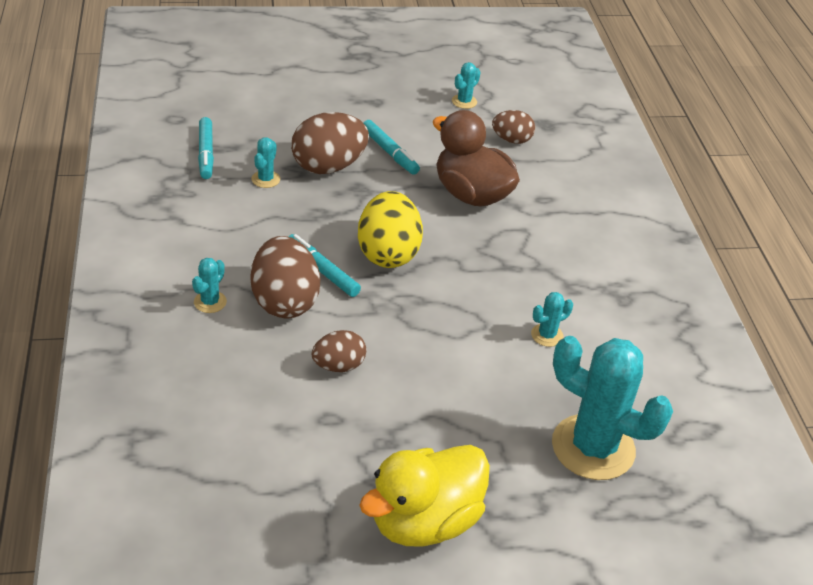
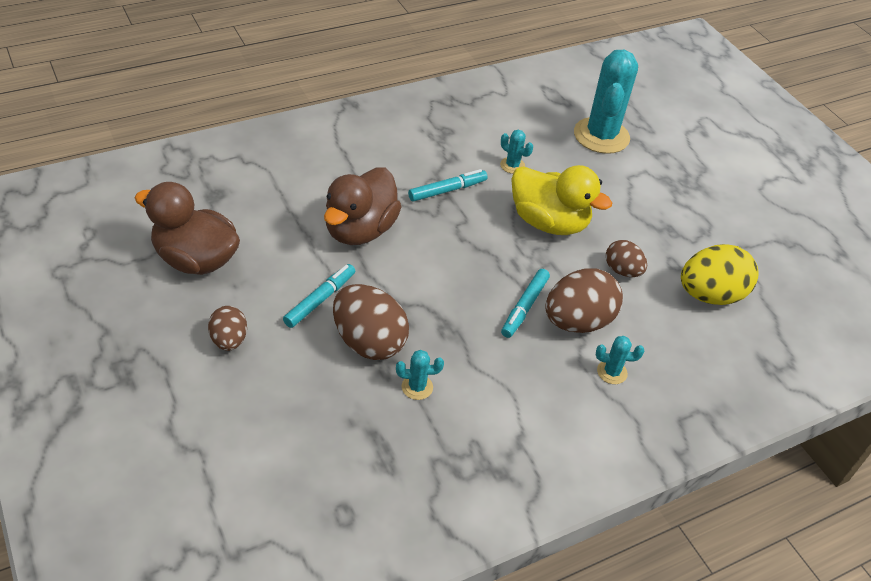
camera: 110 degrees left, 5 degrees up
(206, 153) = (398, 456): turquoise marker -> turquoise marker (447, 190)
(388, 253) = (475, 269): yellow egg -> yellow egg (710, 295)
(424, 521) = (716, 201): yellow duck -> yellow duck (549, 222)
(464, 101) = (196, 259): turquoise cactus -> brown duck
(511, 140) = (255, 215): brown egg -> brown egg (229, 340)

